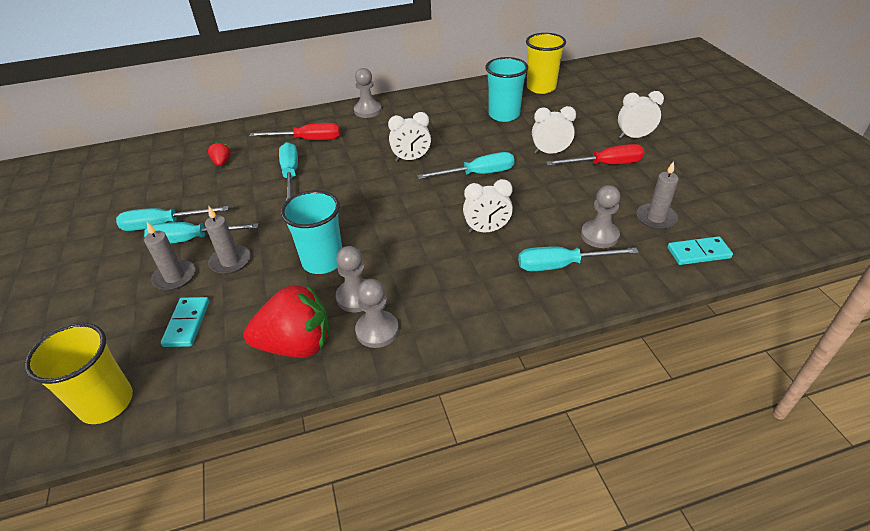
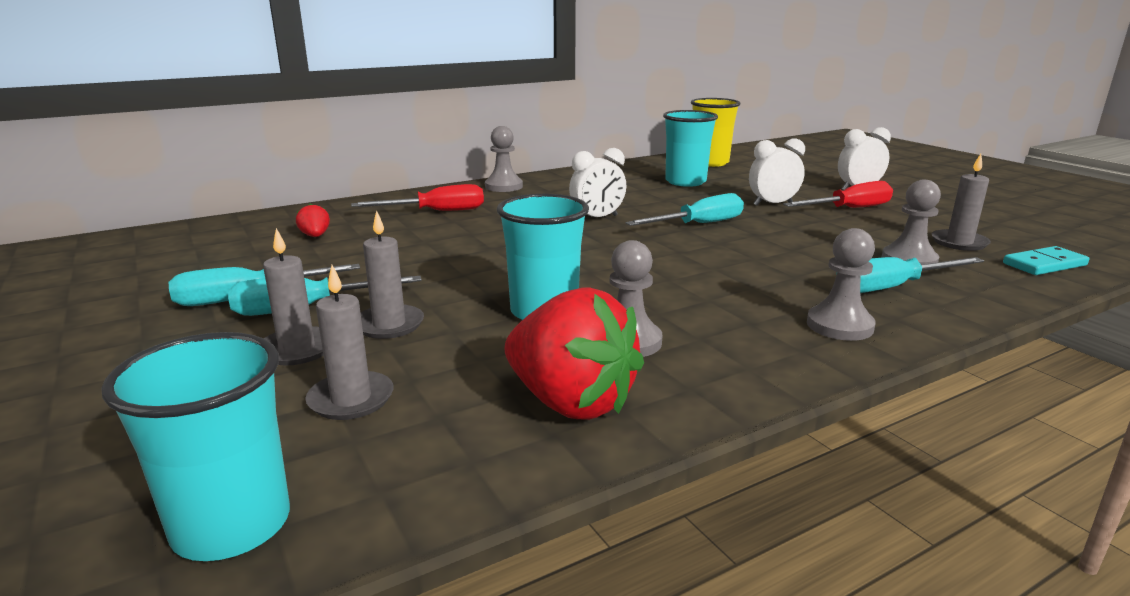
camera: 15 degrees left, 20 degrees down
(106, 402) = (232, 525): yellow cup -> turquoise cup
(187, 323) = (351, 399): turquoise domino -> grey candle
(290, 174) = (431, 240): turquoise screwdriver -> none
(296, 344) = (571, 402): red strawberry -> red strawberry turned 60 degrees clockwise
(377, 330) = (693, 372): grey pawn -> grey pawn (839, 326)
(487, 230) = (758, 266): white clock -> none

